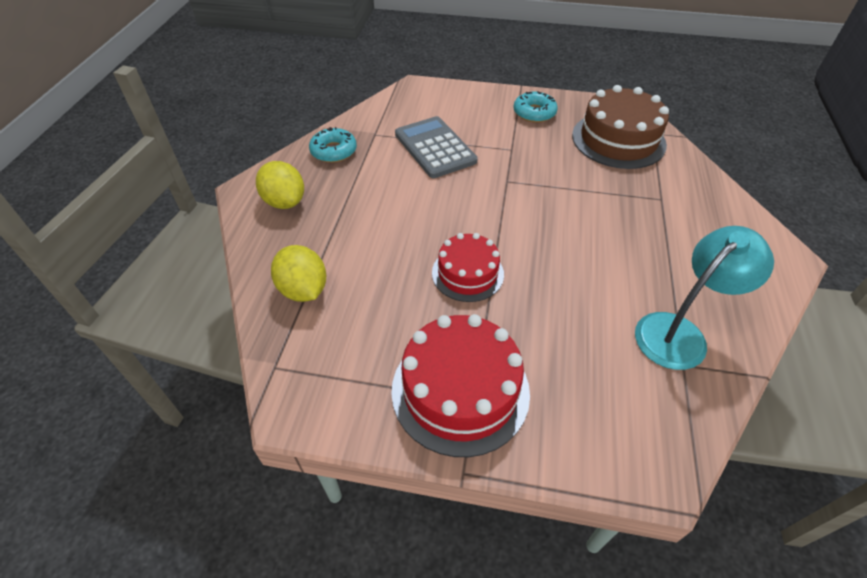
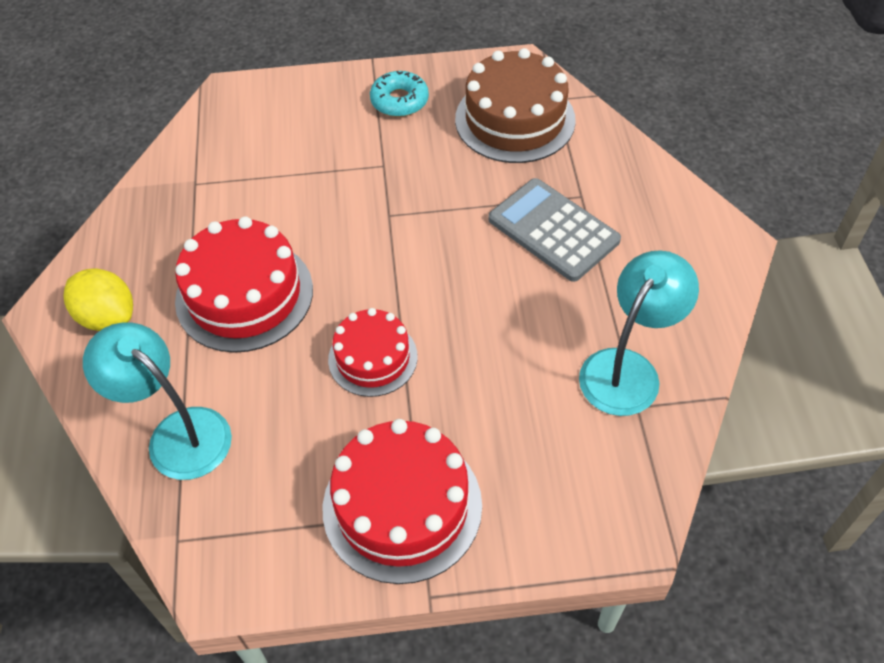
camera: 15 degrees left, 5 degrees up
(303, 290) = (177, 433): yellow lemon -> turquoise lamp
(334, 151) = (147, 224): turquoise donut -> none
(385, 209) = (244, 295): none -> red cake
(435, 148) = (283, 186): grey calculator -> grey calculator (553, 230)

